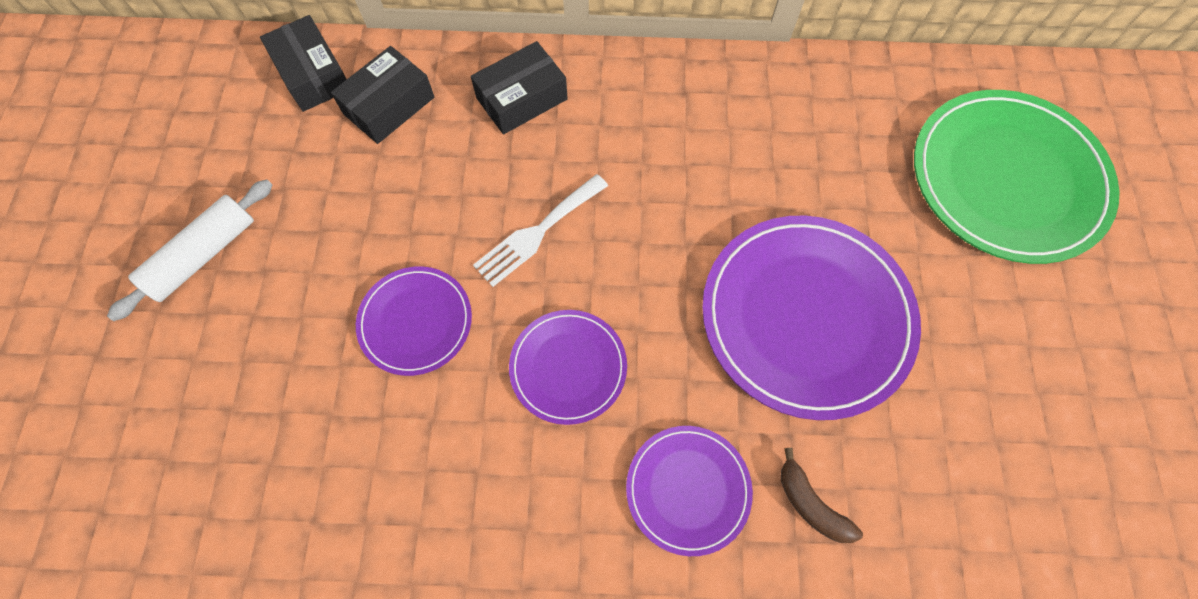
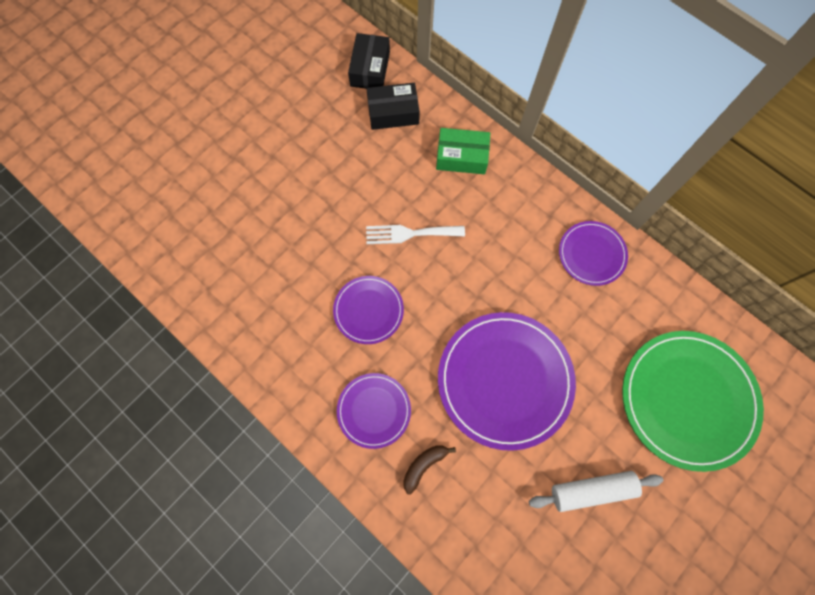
camera: 40 degrees right, 5 degrees up
(203, 255) = (252, 128): white rolling pin -> white rolling pin (591, 490)
(415, 322) = (318, 233): purple plate -> purple plate (592, 254)
(521, 98) = (461, 157): black box -> green box
(811, 504) = (424, 465): brown banana -> brown banana turned 45 degrees clockwise

